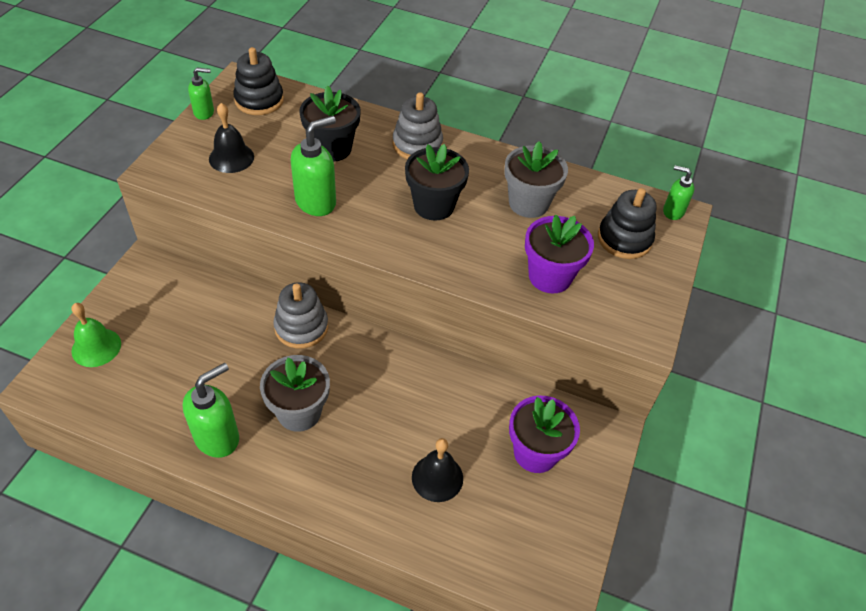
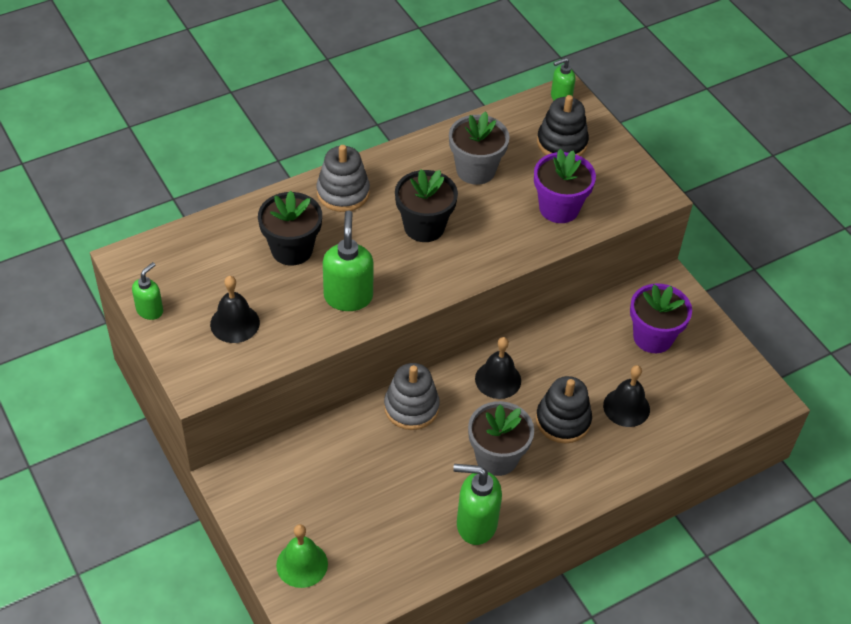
camera: 50 degrees left, 0 degrees up
(217, 437) = (475, 524): green soap dispenser -> green soap dispenser turned 75 degrees counterclockwise
(259, 100) = (173, 262): black stacking toy -> black stacking toy (563, 420)
(380, 366) = (498, 379): none -> black bell

